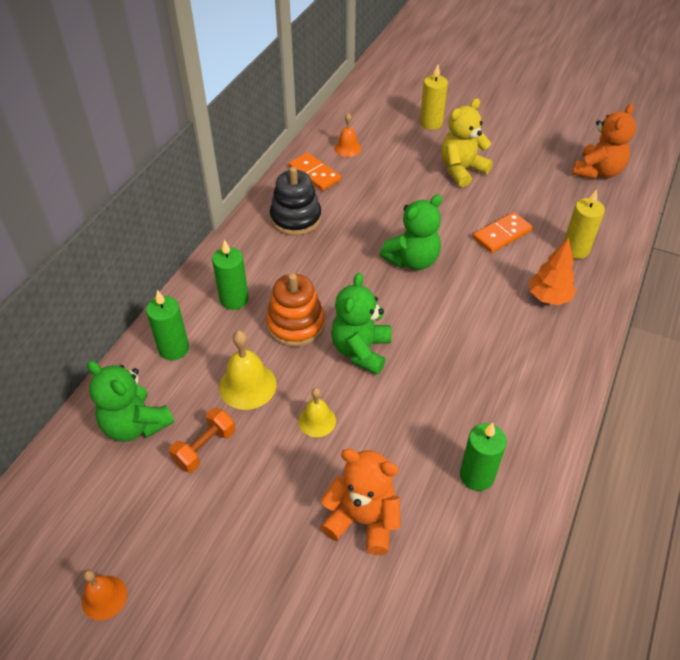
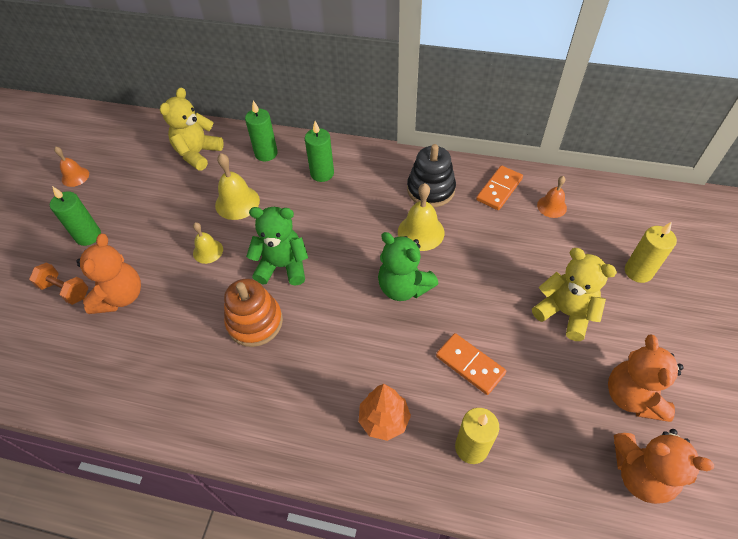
camera: 80 degrees right, 5 degrees up
(135, 425) = (198, 153): green teddy bear -> yellow teddy bear
(205, 448) = (180, 193): orange dumbbell -> orange dumbbell (65, 290)
(295, 324) = (303, 217): orange stacking toy -> orange stacking toy (255, 322)
(349, 236) = (421, 232): none -> yellow bell
(476, 476) = (159, 370): green candle -> green candle (88, 236)
(539, 158) = (632, 396): none -> orange teddy bear

